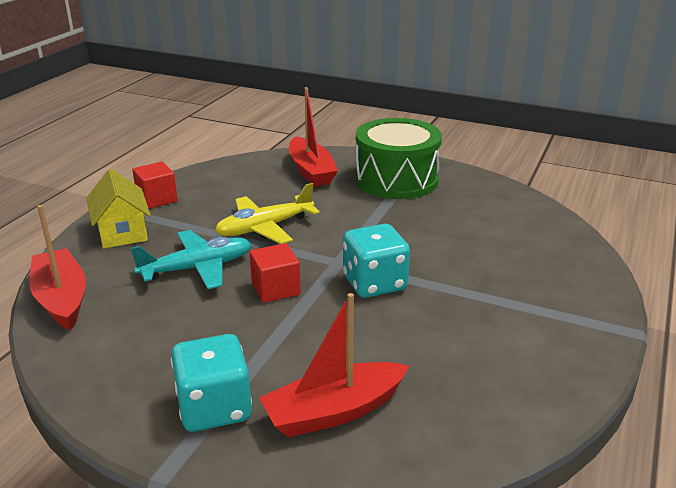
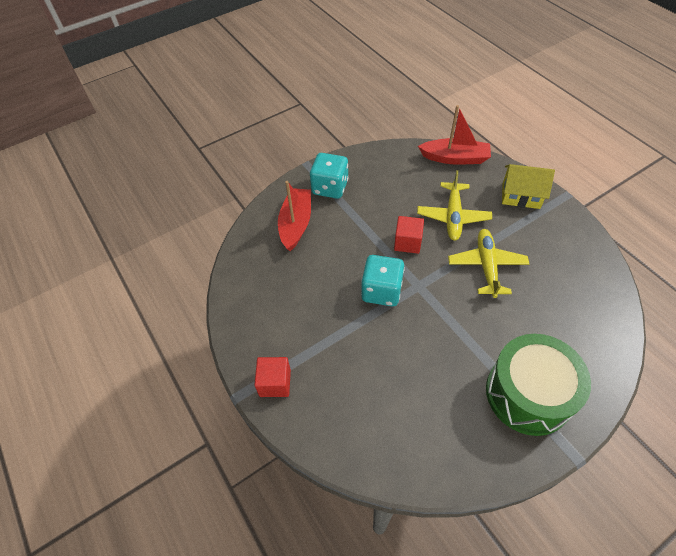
camera: 125 degrees right, 25 degrees up
(157, 199) = (563, 224): red cube -> red cube (275, 383)
(197, 268) = (453, 216): turquoise plane -> yellow plane
(311, 171) = (576, 337): red boat -> none

